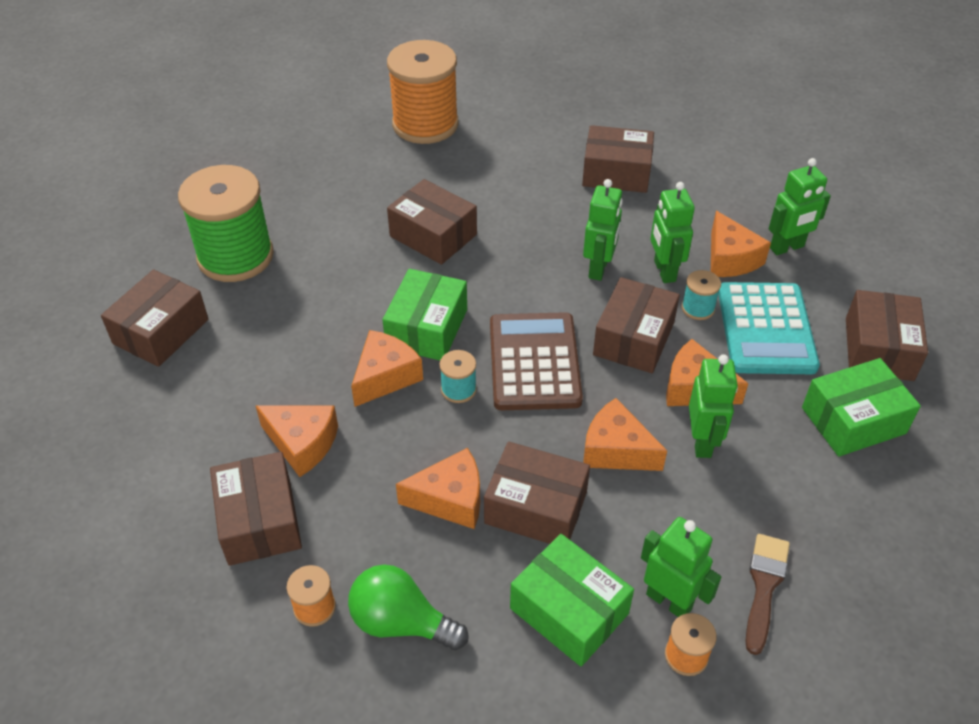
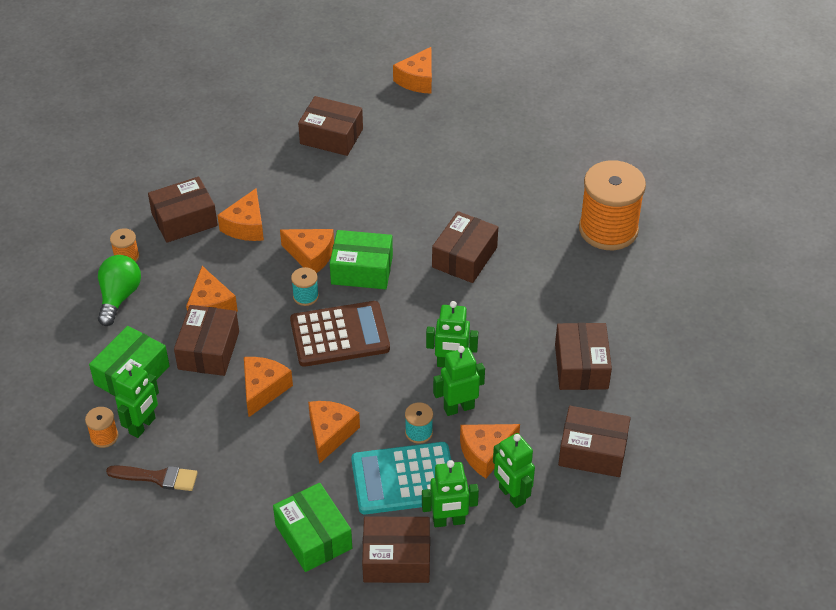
camera: 80 degrees right, 0 degrees up
(96, 235) = (417, 80): none -> orange cheese
(235, 256) = (413, 154): green spool -> none
(634, 339) = (375, 392): brown box -> brown box (592, 451)
(702, 442) = (278, 439): green robot -> green robot (449, 521)

